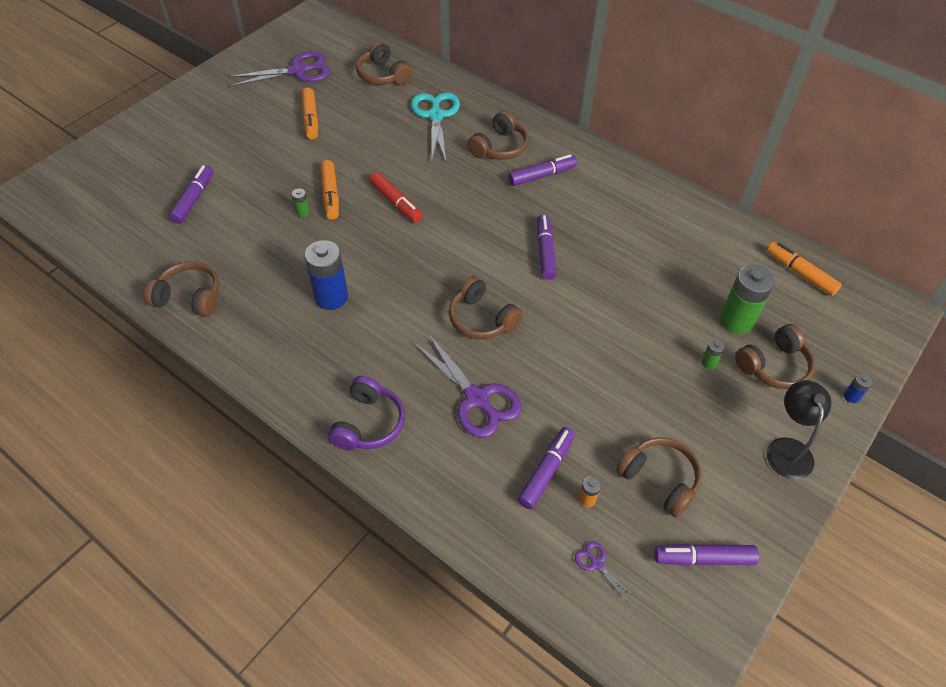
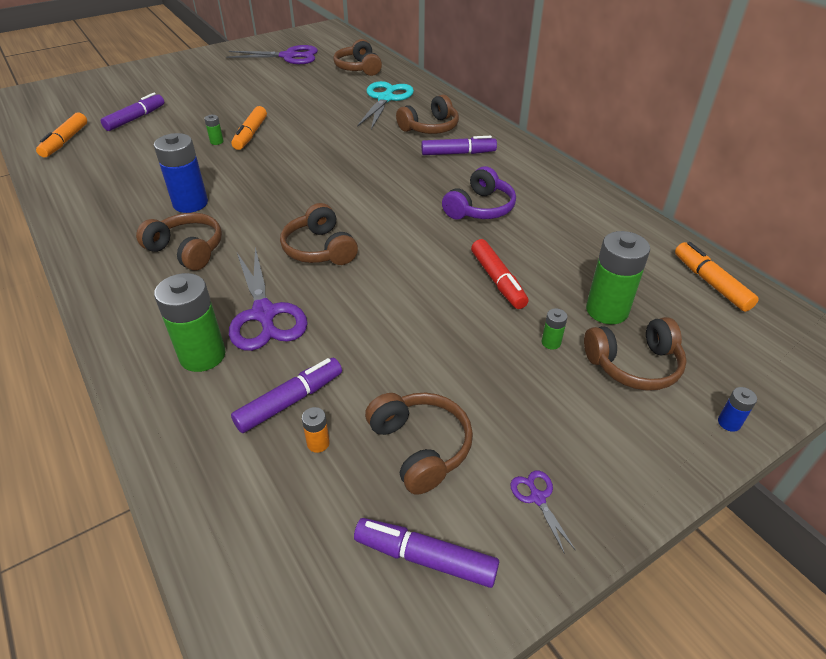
camera: 20 degrees right, 10 degrees down
(189, 297) = (71, 180): brown headphones -> brown headphones (187, 250)
(310, 119) = (275, 85): orange marker -> orange marker (65, 141)
(368, 423) = (140, 309): purple headphones -> purple headphones (480, 208)
(396, 203) = (304, 149): red marker -> red marker (497, 281)
(452, 452) = (202, 355): none -> green battery
(545, 251) = (423, 209): purple marker -> none
(596, 563) = (282, 519): purple scissors -> purple scissors (537, 498)
(787, 449) = (611, 459): black lamp -> none

